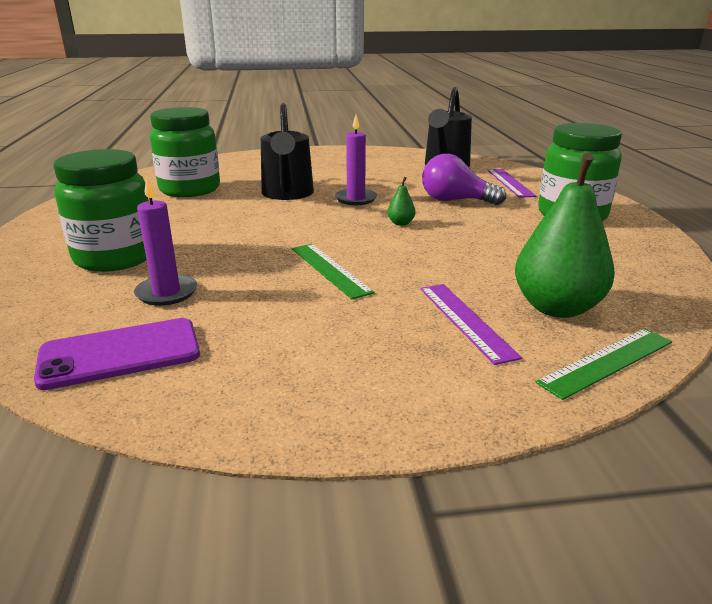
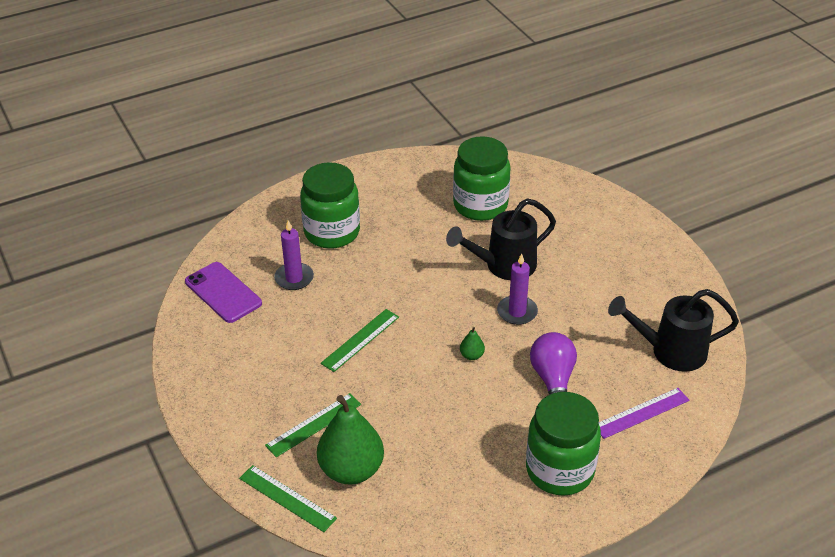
camera: 70 degrees right, 15 degrees up
(465, 321) = (313, 424): purple ruler -> green ruler

